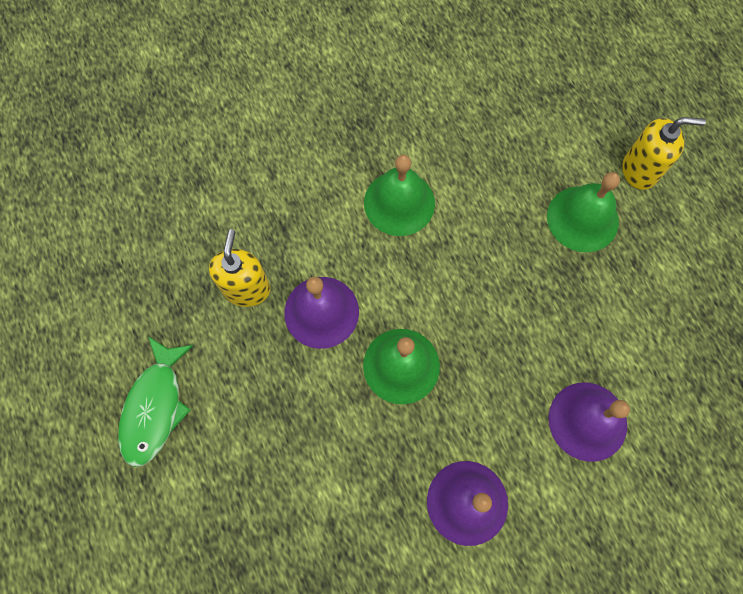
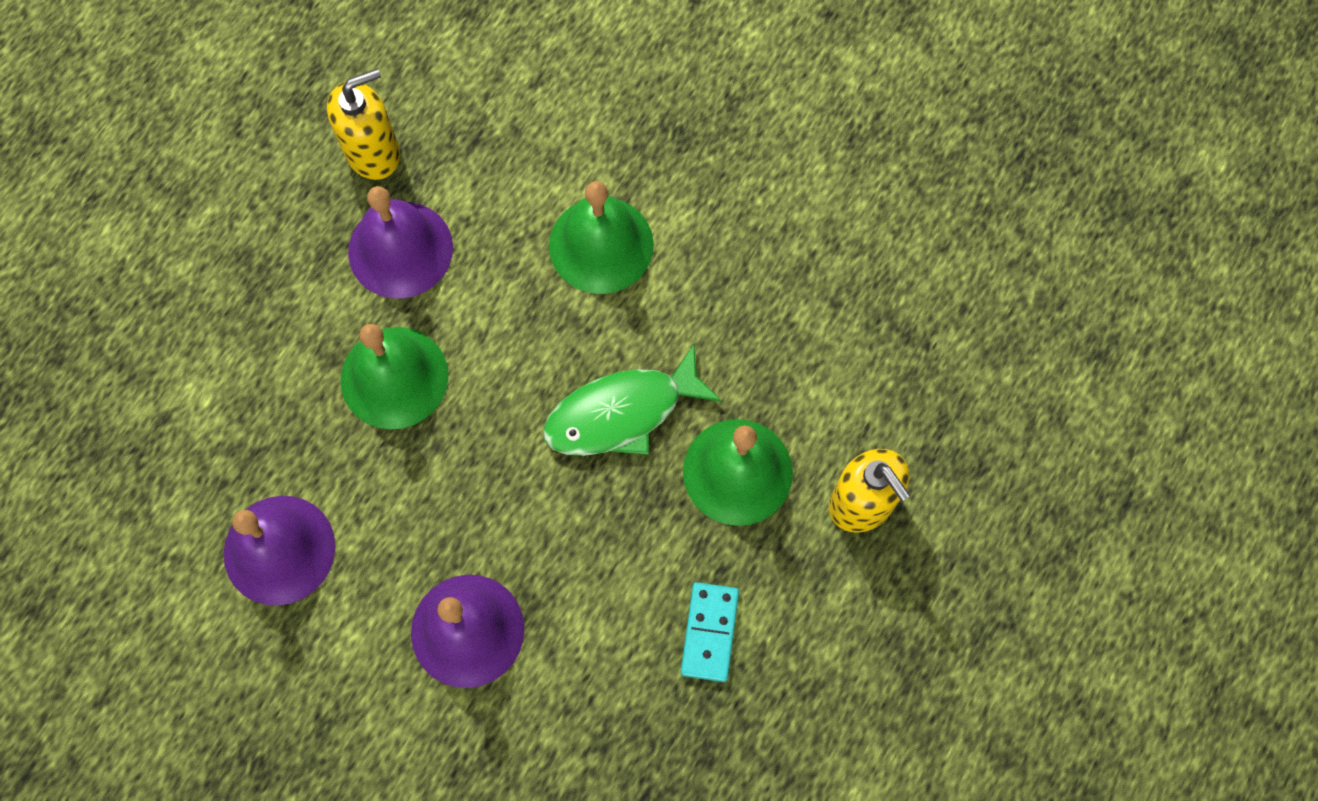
camera: 55 degrees right, 0 degrees up
(155, 407) = (175, 155): green fish -> green fish (622, 413)
(667, 291) = (709, 632): none -> turquoise domino

